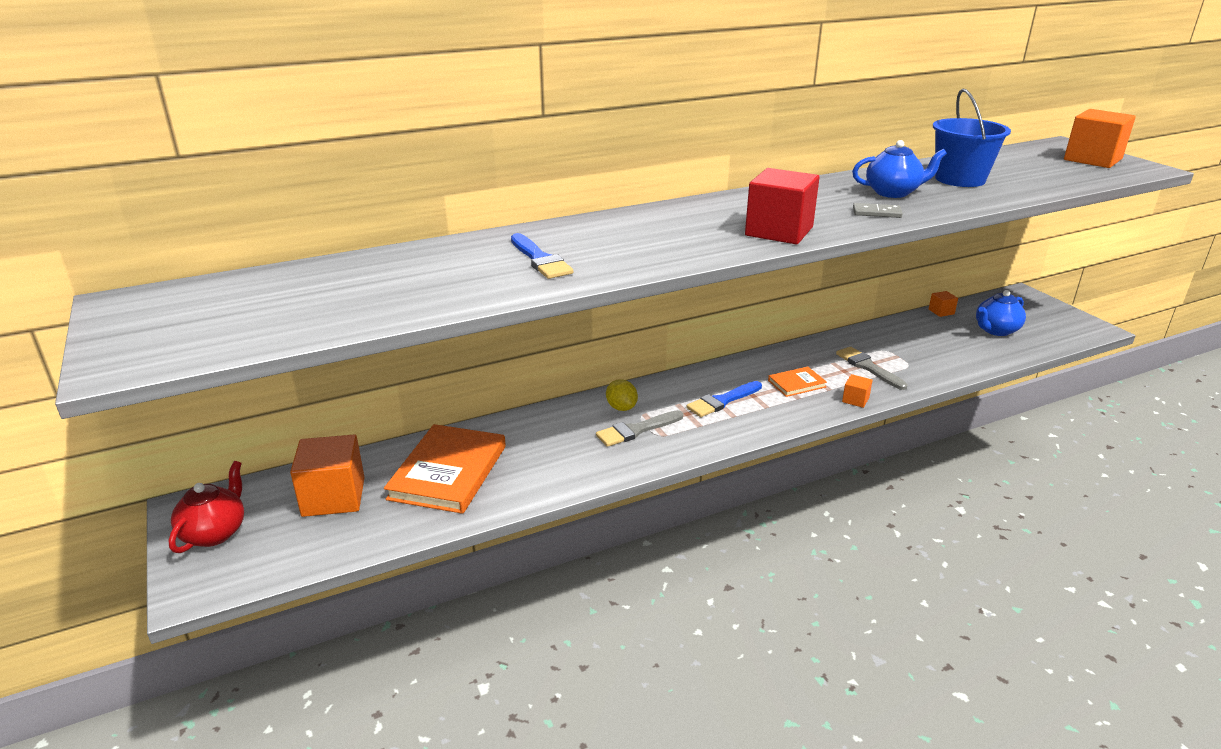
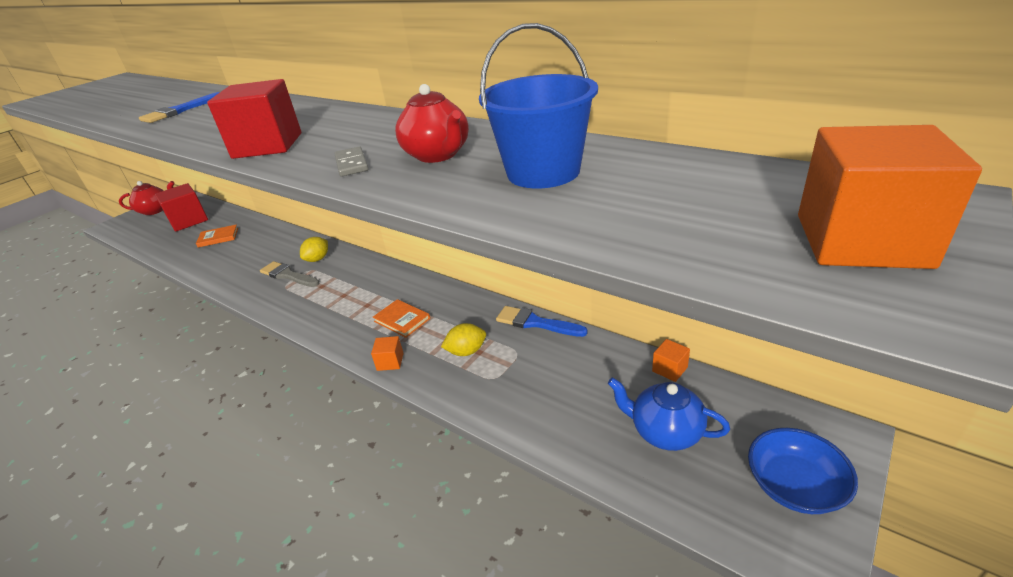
camera: 65 degrees right, 5 degrees up
(333, 497) = (189, 221): orange cube -> red cube
(448, 472) = (218, 237): orange book -> orange book, size x0.49
(722, 401) = (349, 294): blue brush -> blue brush (536, 323)
(868, 367) = (466, 351): grey brush -> yellow lemon
(893, 192) = (438, 155): blue teapot -> red teapot
(1050, 315) = (794, 485): none -> blue bowl

